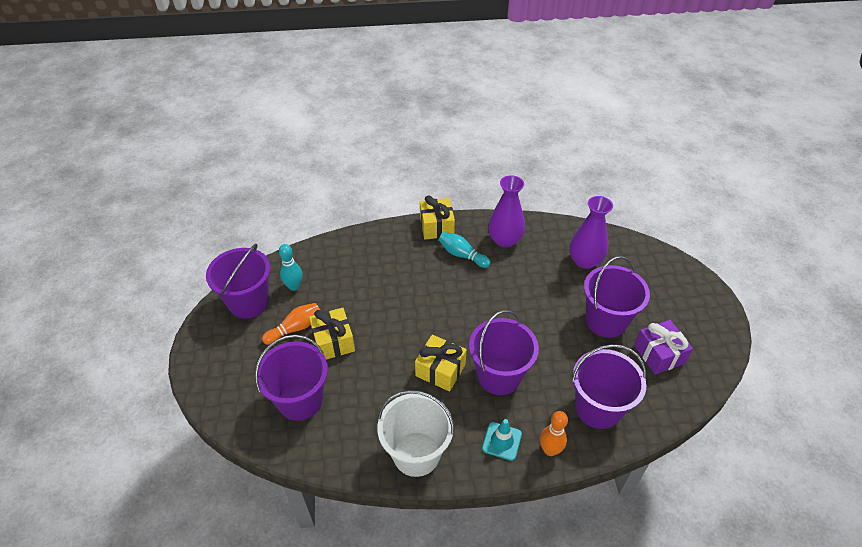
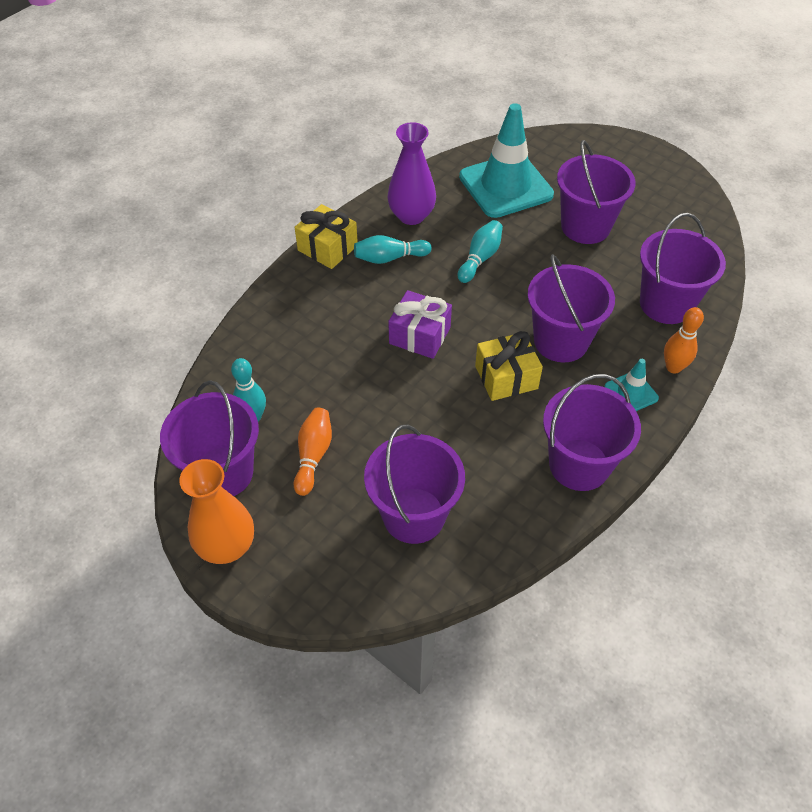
camera: 45 degrees left, 5 degrees up
(208, 338) = (227, 546): none -> orange vase
(333, 341) = (371, 435): yellow gift -> none
(416, 454) = (579, 465): white bucket -> purple bucket
(513, 292) = (480, 258): none -> turquoise bowling pin
(585, 261) = (505, 186): purple vase -> turquoise traffic cone
(659, 354) = (656, 224): purple gift -> purple gift (419, 335)

